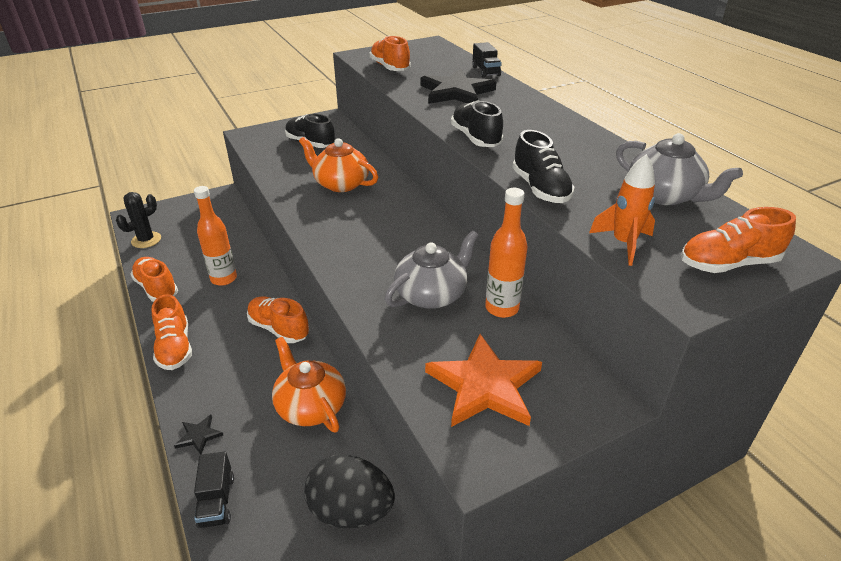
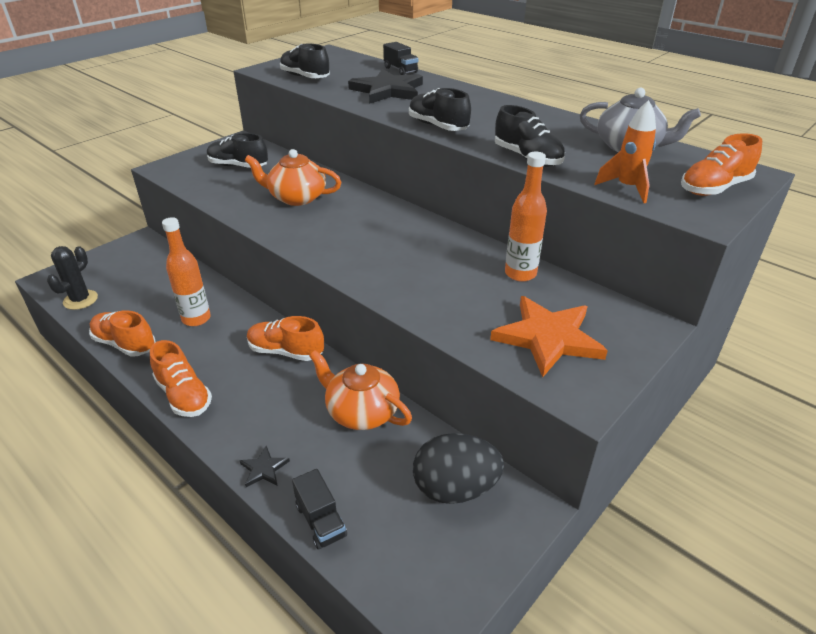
camera: 20 degrees left, 0 degrees up
(390, 67) = (305, 77): orange shoe -> black shoe
(432, 294) = (451, 275): grey teapot -> none

